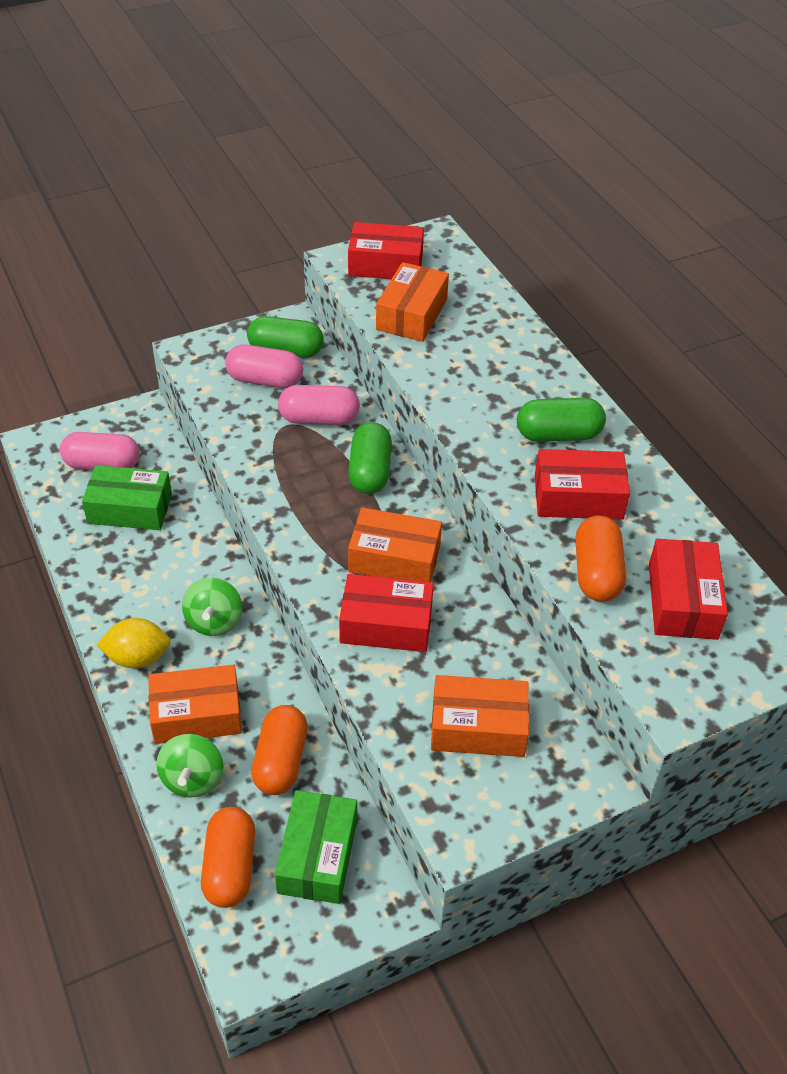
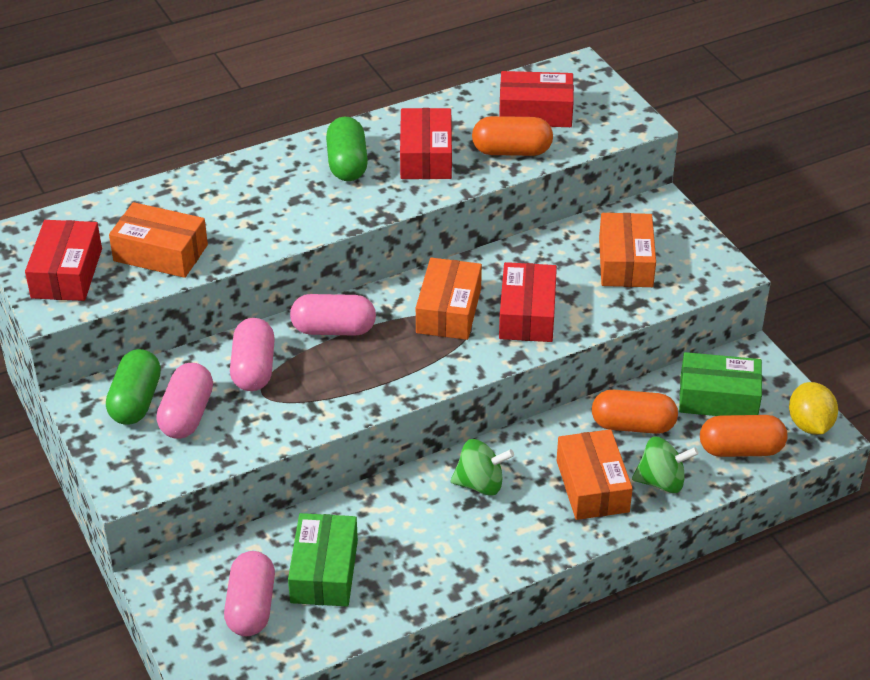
camera: 90 degrees left, 5 degrees down
(137, 658) = (531, 537): yellow lemon -> yellow lemon (809, 425)
(370, 471) = (333, 329): green capsule -> pink capsule

